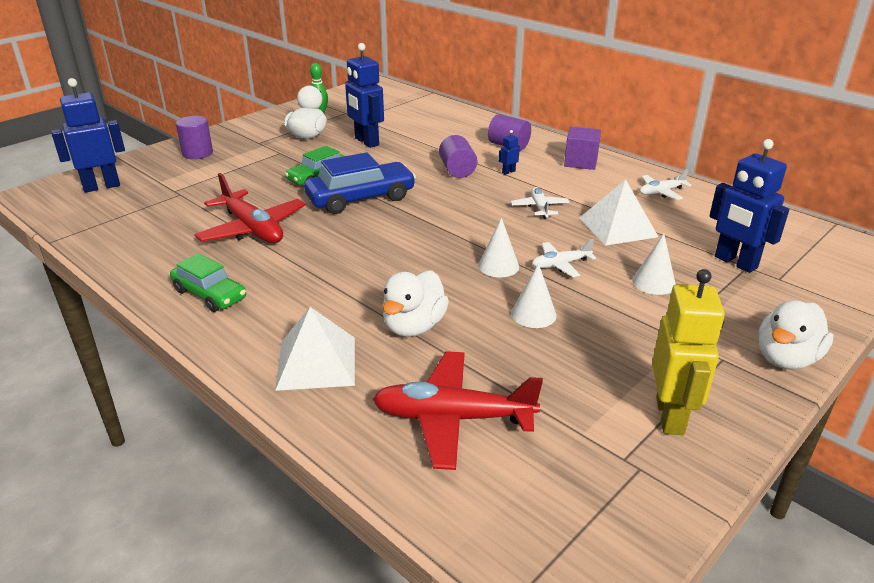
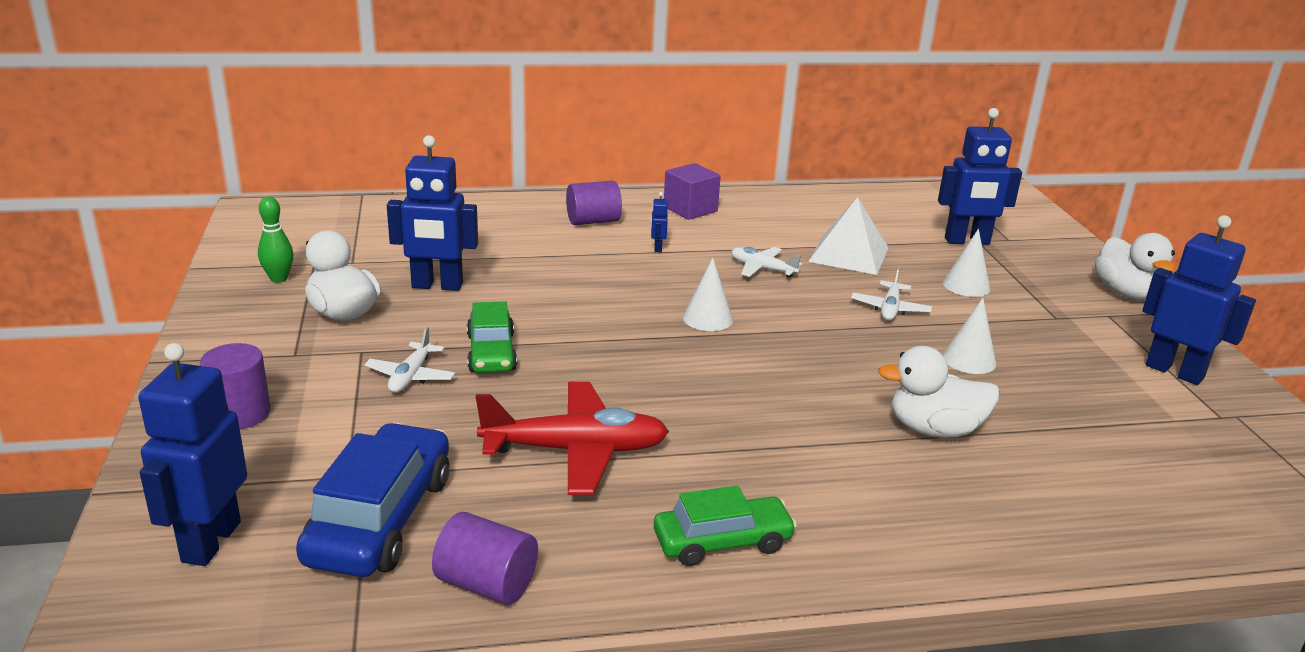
camera: 55 degrees left, 5 degrees down
(316, 362) = (957, 515): white pyramid -> none
(361, 198) = (597, 349): blue car -> blue car (381, 519)
(414, 326) = (934, 429): white duck -> white duck turned 120 degrees clockwise
(453, 418) = (1116, 472): red plane -> none
(457, 170) = (611, 270): purple cylinder -> purple cylinder (486, 584)
(498, 266) = (858, 338): white cone -> white cone (707, 318)
(661, 192) = (805, 208): white plane -> white plane (411, 376)
(670, 416) = (1174, 371): yellow robot -> blue robot

